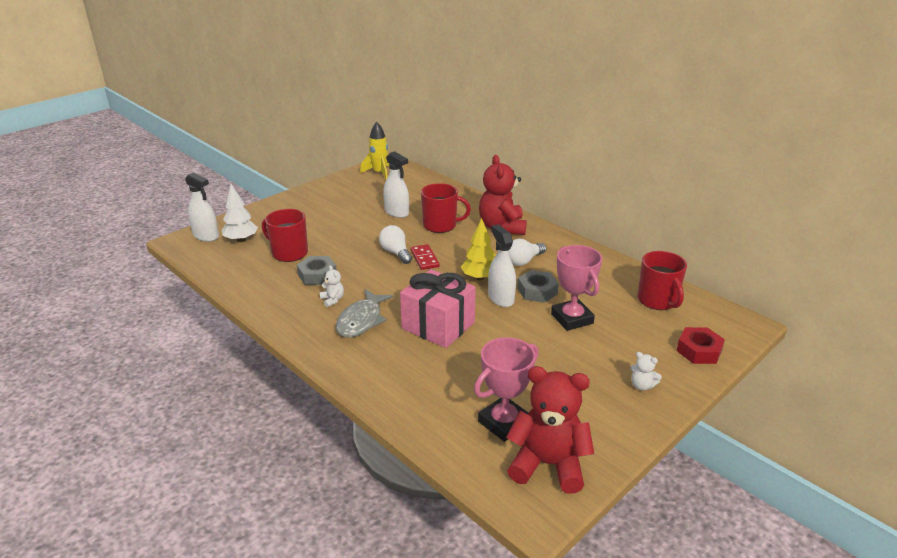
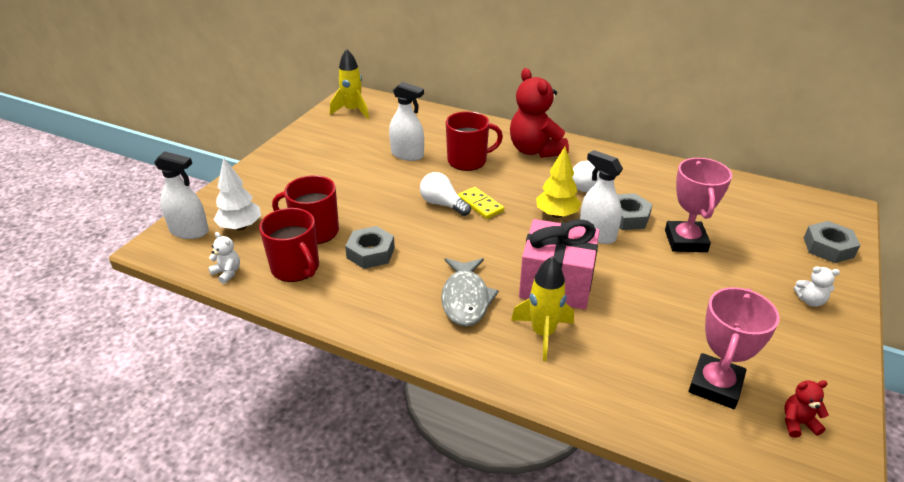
camera: 20 degrees left, 5 degrees up
(332, 300) = (412, 280): white teddy bear -> white teddy bear (227, 273)
(400, 356) = (543, 333): none -> yellow rocket
(424, 259) = (480, 205): red domino -> yellow domino
(548, 464) = (798, 423): red teddy bear -> red teddy bear, size x0.43
(572, 318) = (685, 241): pink trophy -> pink trophy turned 45 degrees clockwise
(657, 300) = (748, 201): red mug -> red mug (296, 268)
(699, 350) = (828, 247): red nut -> grey nut

